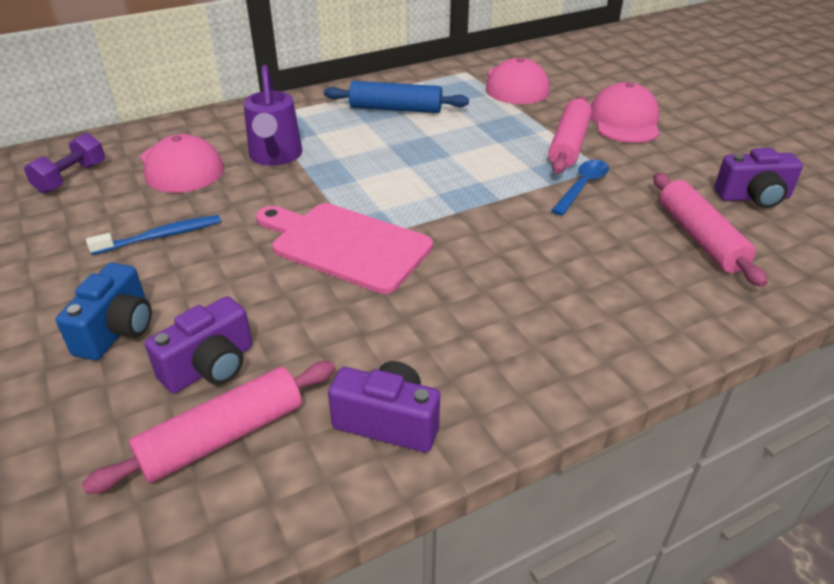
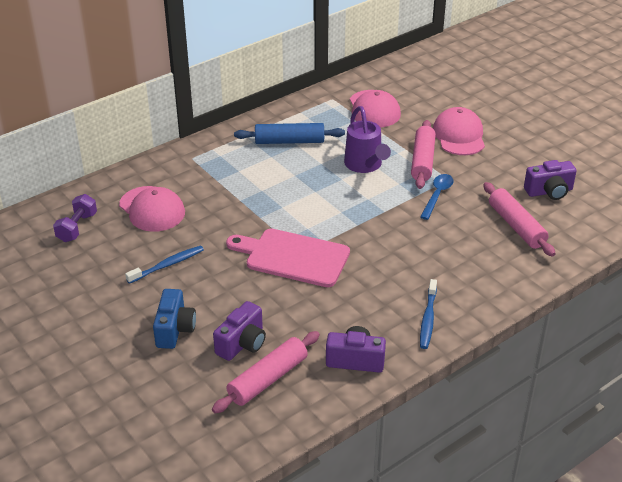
camera: 10 degrees left, 0 degrees up
(275, 156) = (216, 193): purple watering can -> purple watering can (365, 165)
(534, 364) = (428, 319): none -> blue toothbrush

